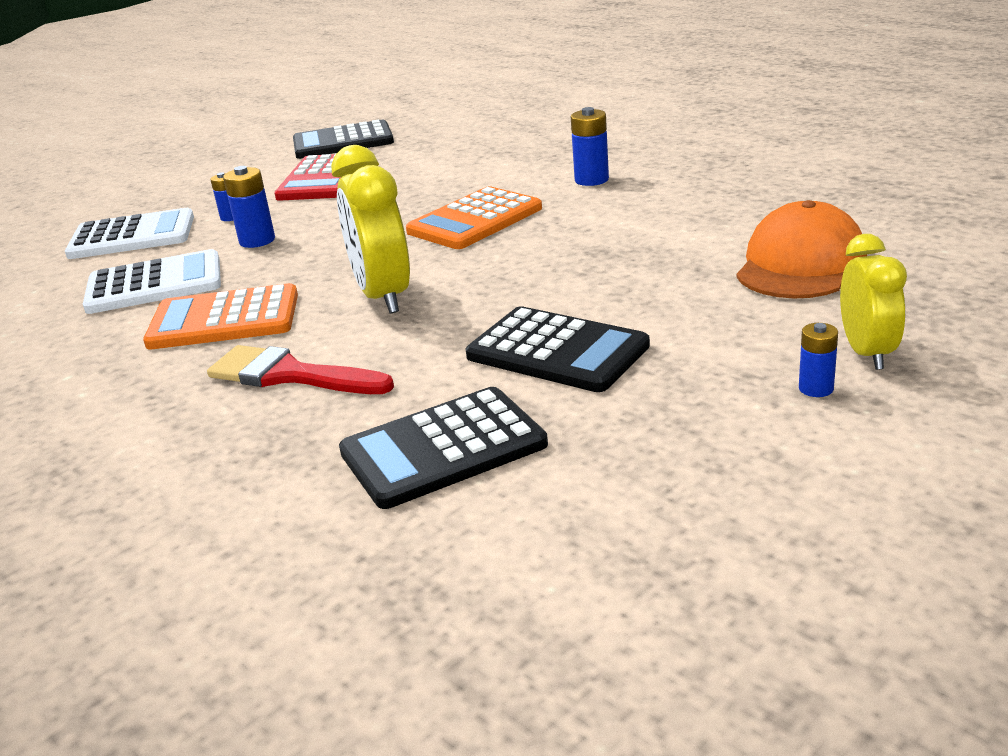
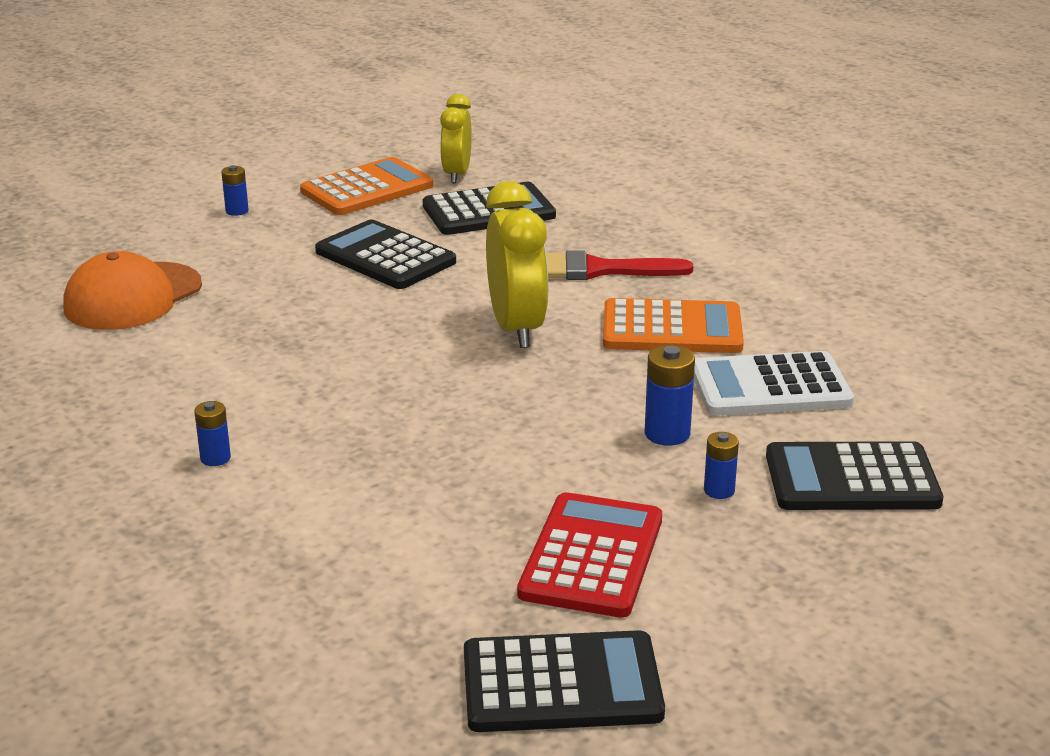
camera: 175 degrees left, 0 degrees up
(132, 236) = (851, 479): white calculator -> black calculator
(289, 375) = (598, 270): red brush -> red brush turned 150 degrees clockwise
(475, 220) = (394, 414): orange calculator -> orange calculator (367, 189)
(591, 180) = (215, 458): blue battery -> blue battery, size x0.64
(867, 353) = (179, 225): yellow clock -> yellow clock (456, 174)

